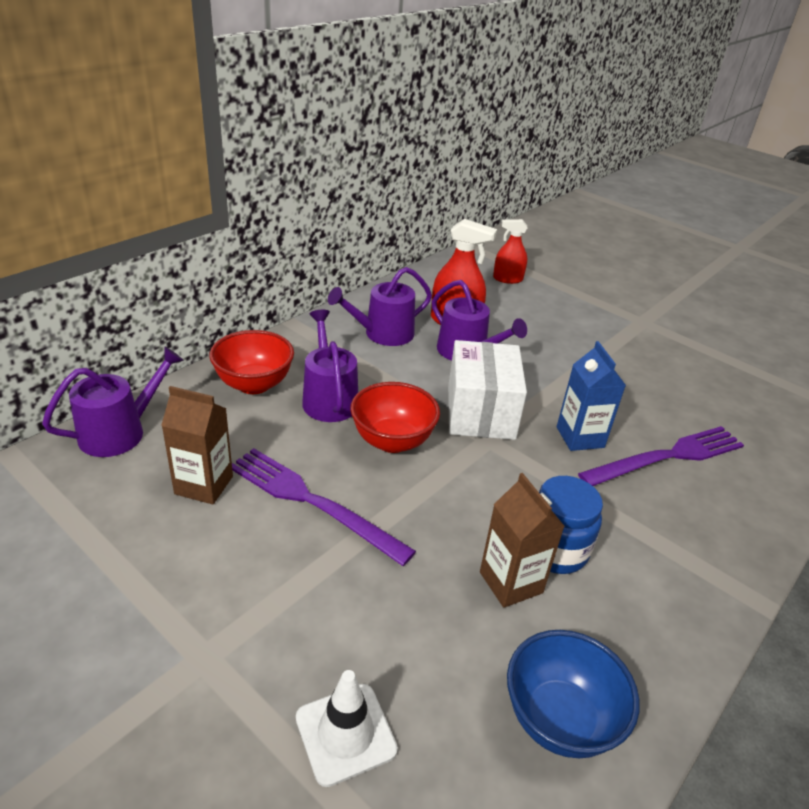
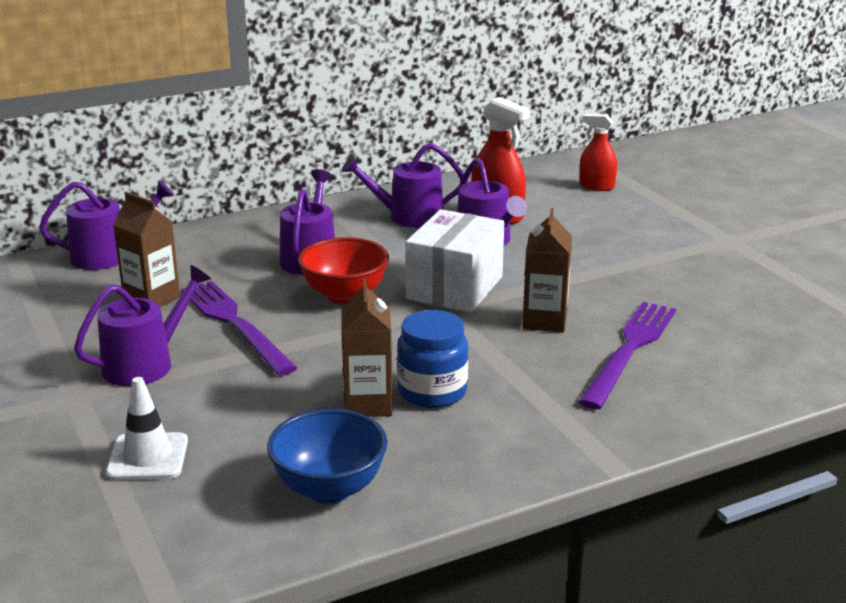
camera: 25 degrees right, 10 degrees down
(254, 384) = (248, 239): red bowl -> none
(254, 584) = (145, 364): none -> purple watering can
(580, 437) = (544, 321): blue carton -> brown carton
(667, 457) = (630, 350): purple fork -> purple fork turned 60 degrees counterclockwise

